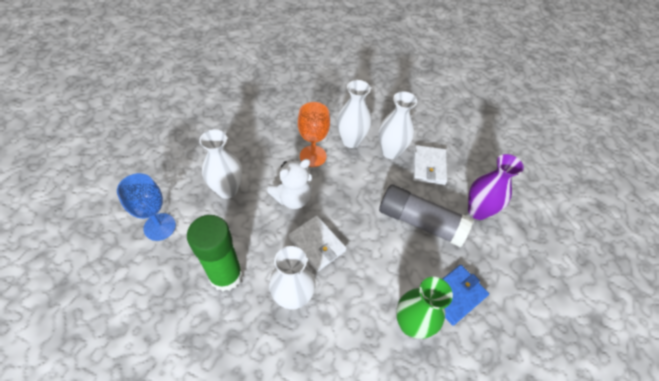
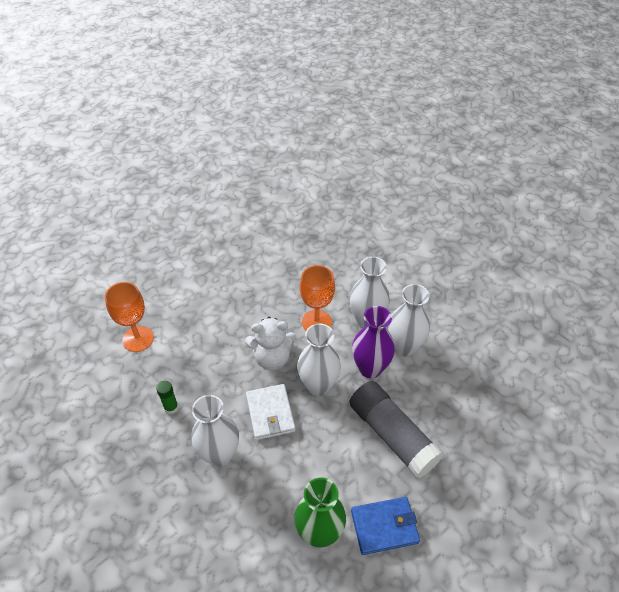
camera: 30 degrees right, 5 degrees down
(159, 227) = (138, 339): blue goblet -> orange goblet
(226, 275) = (171, 407): green glue stick -> green glue stick, size x0.42
(227, 190) = (215, 326): white vase -> white vase (318, 385)
(429, 166) = (439, 379): white wallet -> none
(478, 211) = (467, 450): purple vase -> purple vase (370, 368)

